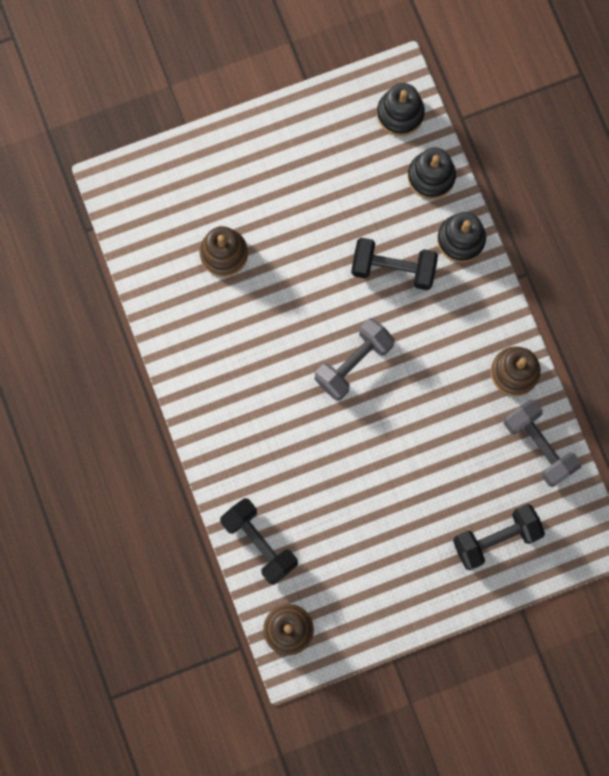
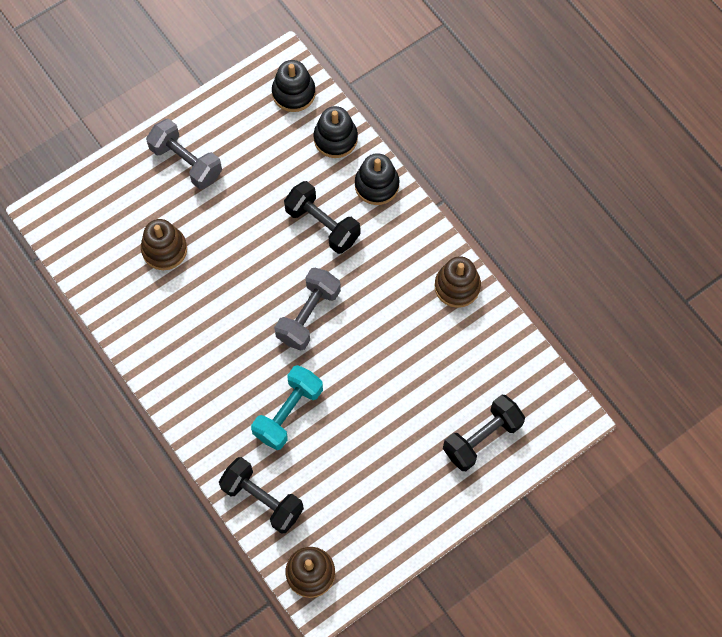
camera: 15 degrees left, 10 degrees down
(307, 460) = (288, 413): none -> turquoise dumbbell
(393, 269) = (322, 225): black dumbbell -> black dumbbell turned 45 degrees clockwise
(538, 446) = (497, 345): grey dumbbell -> grey dumbbell (186, 162)

